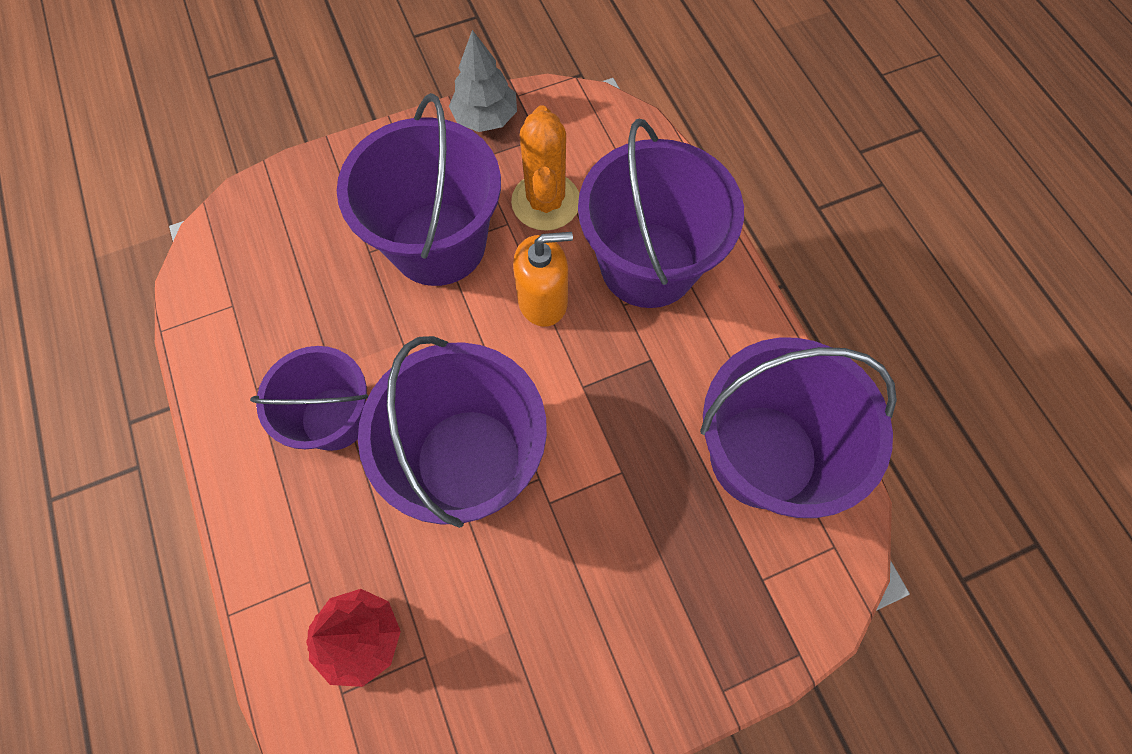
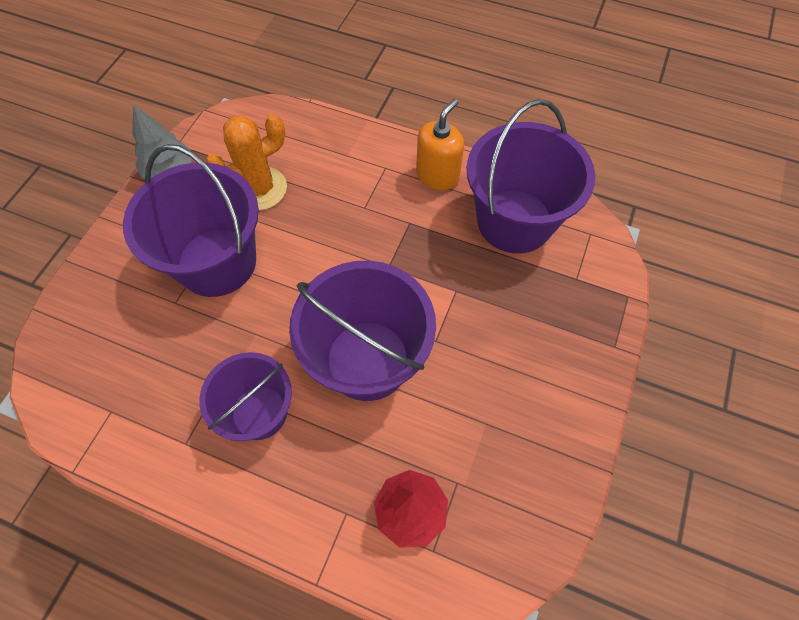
camera: 45 degrees left, 5 degrees down
(543, 300) = (316, 241): orange soap dispenser -> orange soap dispenser (437, 175)
(545, 202) = (260, 189): orange cactus -> orange cactus turned 75 degrees counterclockwise
(648, 265) = (355, 176): purple bucket -> none

